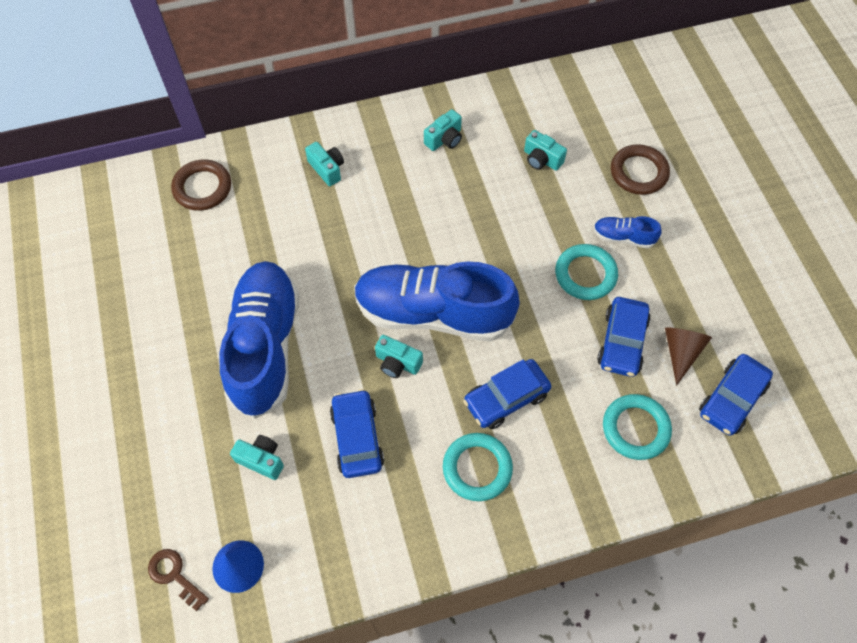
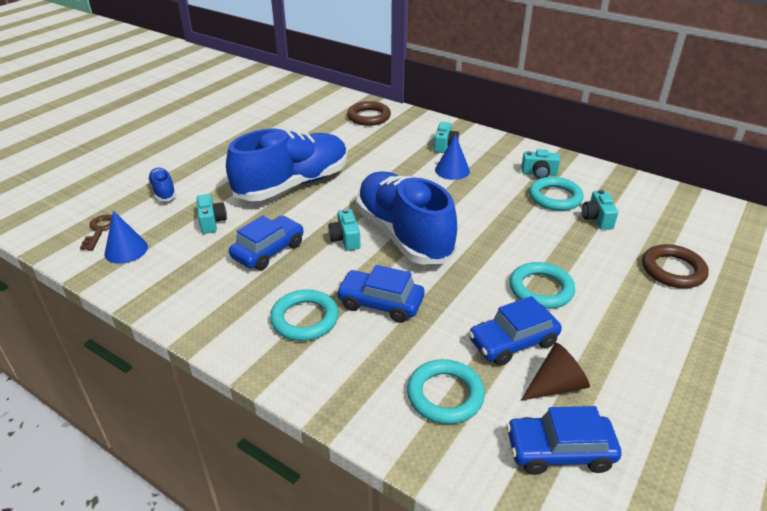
camera: 50 degrees right, 25 degrees down
(374, 198) = (452, 170): none -> blue cone
(488, 160) = (555, 197): none -> turquoise ring
(623, 237) = (604, 292): blue shoe -> blue shoe (163, 191)

